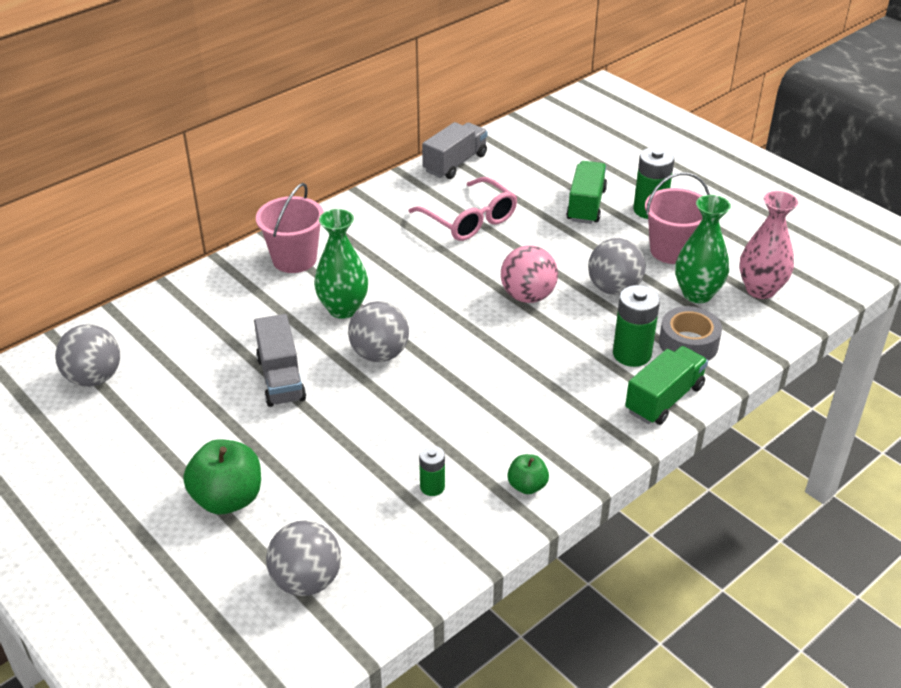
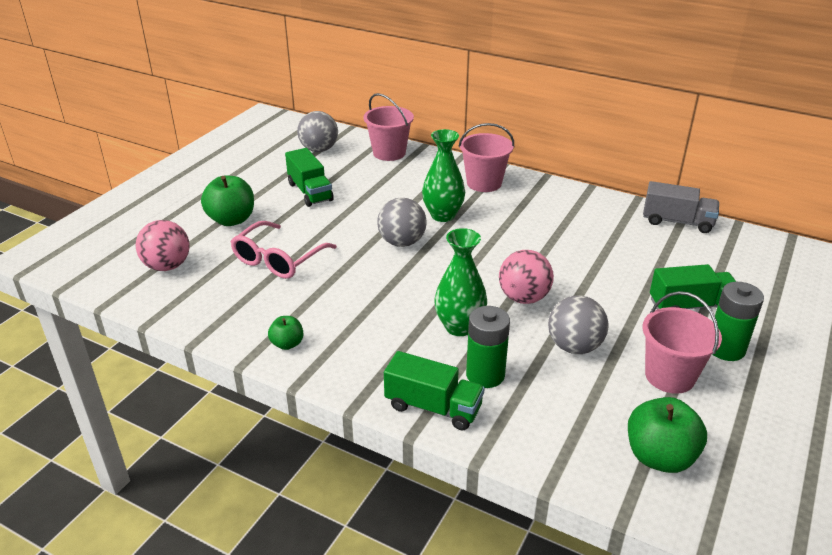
camera: 70 degrees right, 5 degrees down
(159, 315) = (389, 153): none -> pink bucket
(207, 408) = (310, 192): none -> green truck
(281, 378) = (353, 210): grey truck -> none
(306, 581) = (167, 266): grey ball -> pink ball
(432, 487) = (270, 297): green battery -> none
(469, 220) = (603, 246): pink glasses -> pink glasses (278, 259)
(688, 343) = (526, 411): grey tape -> none
(697, 294) = (611, 406): green vase -> green vase (459, 327)
(760, 290) = (659, 457): pink vase -> green apple

